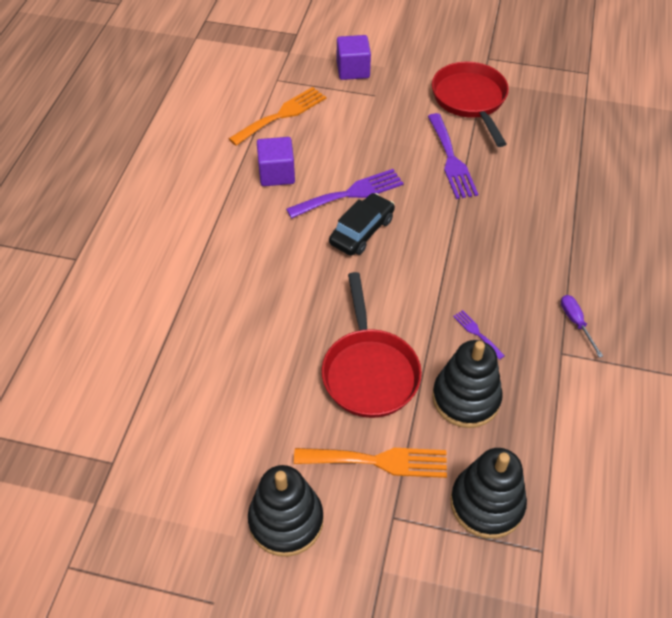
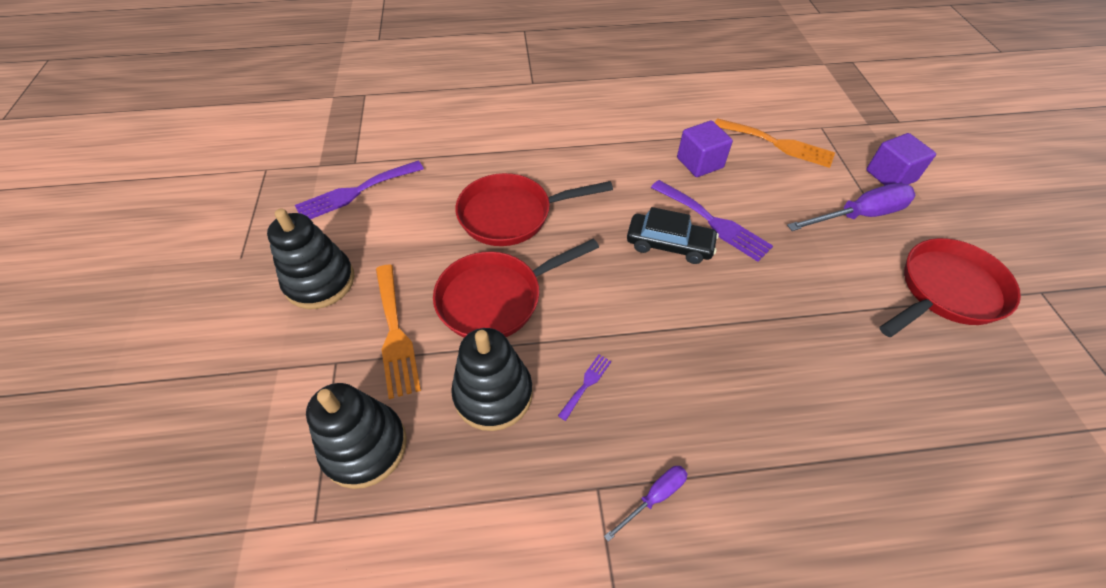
camera: 70 degrees right, 0 degrees up
(272, 333) = (511, 215): none -> red pan
(384, 107) = (859, 215): none -> purple screwdriver
(451, 160) = (830, 296): purple fork -> purple fork (355, 192)

